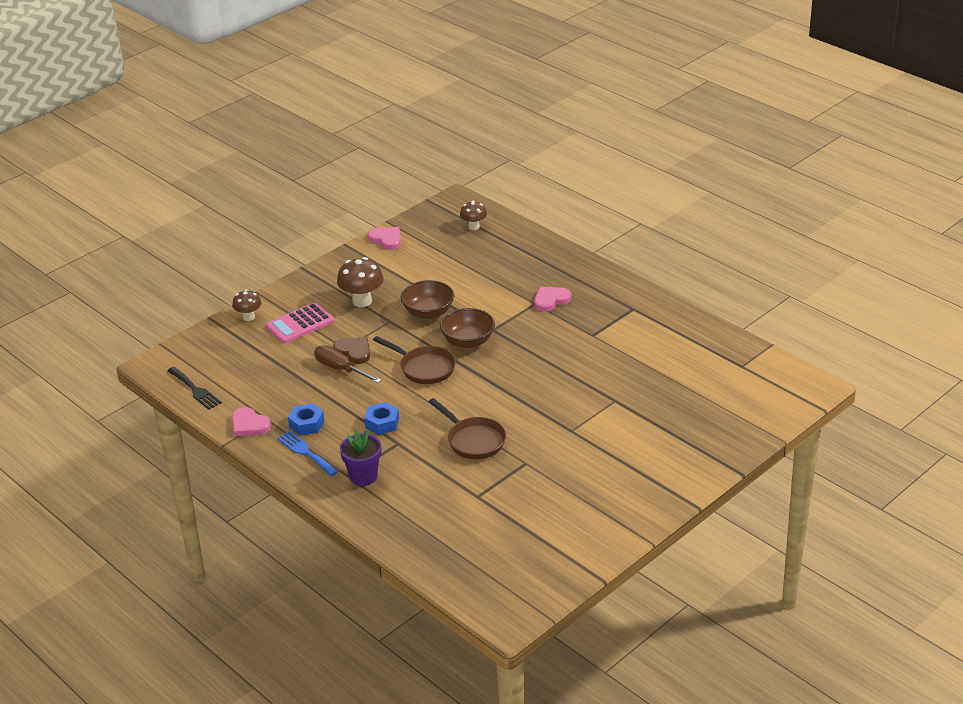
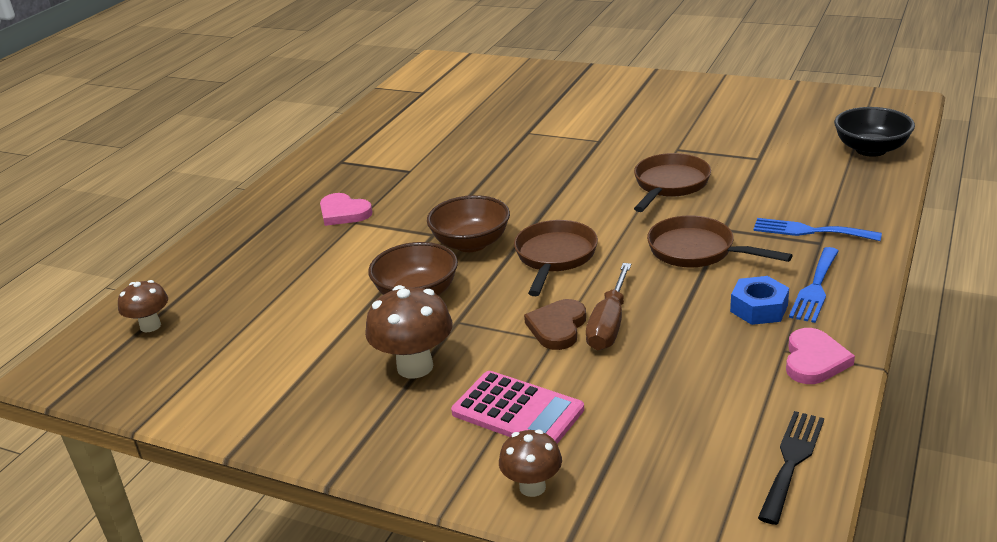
camera: 110 degrees left, 5 degrees down
(363, 476) = (809, 231): purple flower pot -> blue fork
(382, 423) = (697, 251): blue nut -> brown pan
(386, 239) = (204, 406): pink heart -> none
(443, 557) = (870, 149): none -> black bowl

